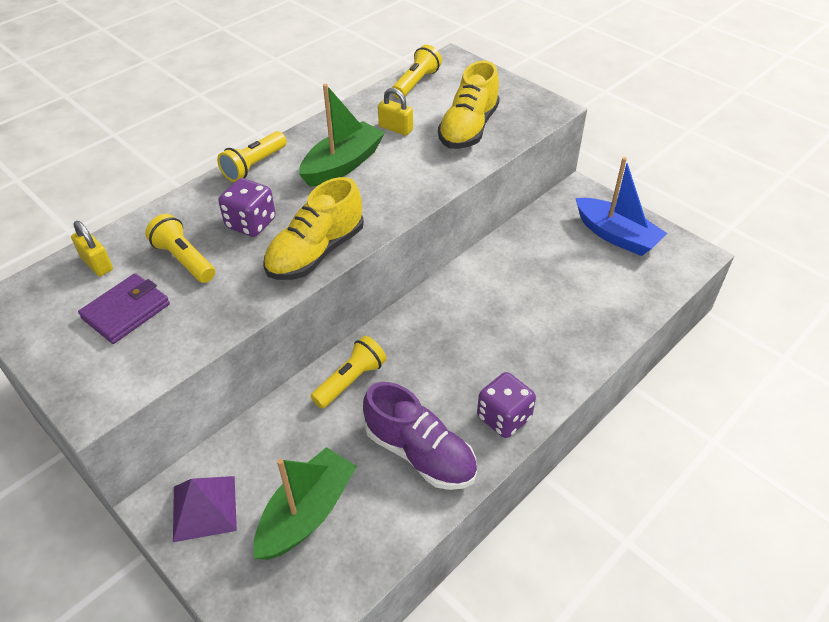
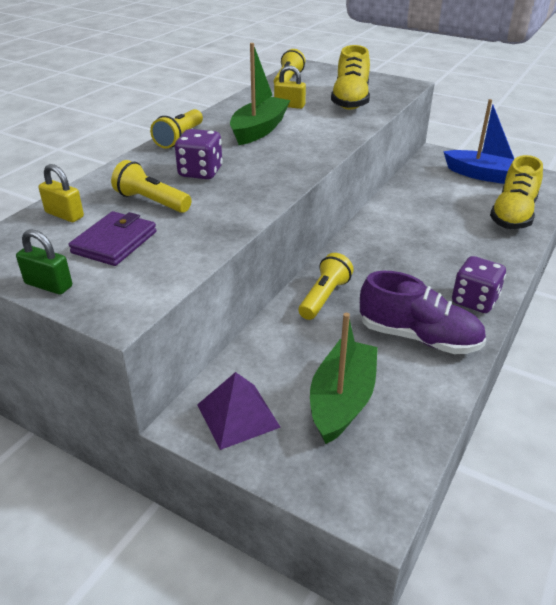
camera: 15 degrees left, 10 degrees down
(46, 357) = (48, 285): none -> green padlock
(316, 253) = (273, 183): yellow shoe -> yellow shoe (513, 215)

